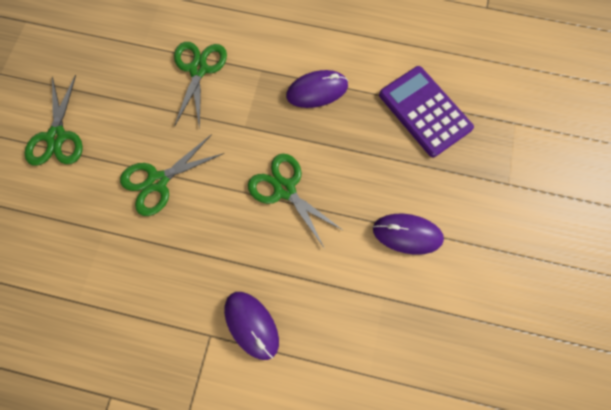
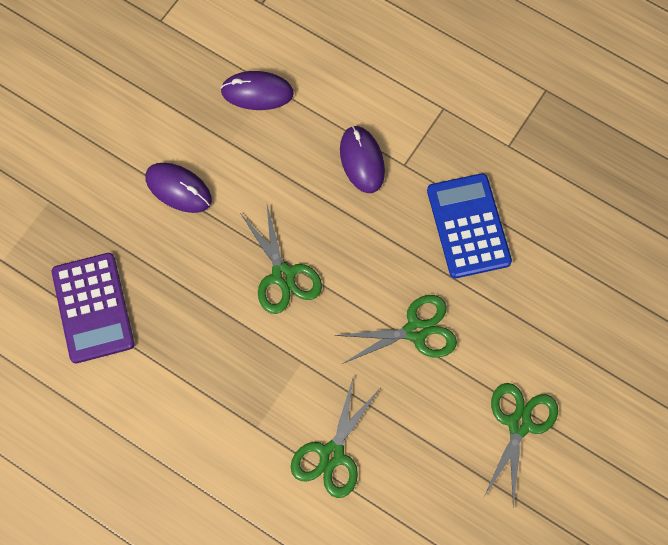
camera: 160 degrees left, 5 degrees down
(133, 293) = (468, 226): none -> blue calculator
(317, 91) = (202, 376): purple mouse -> purple mouse (257, 92)

